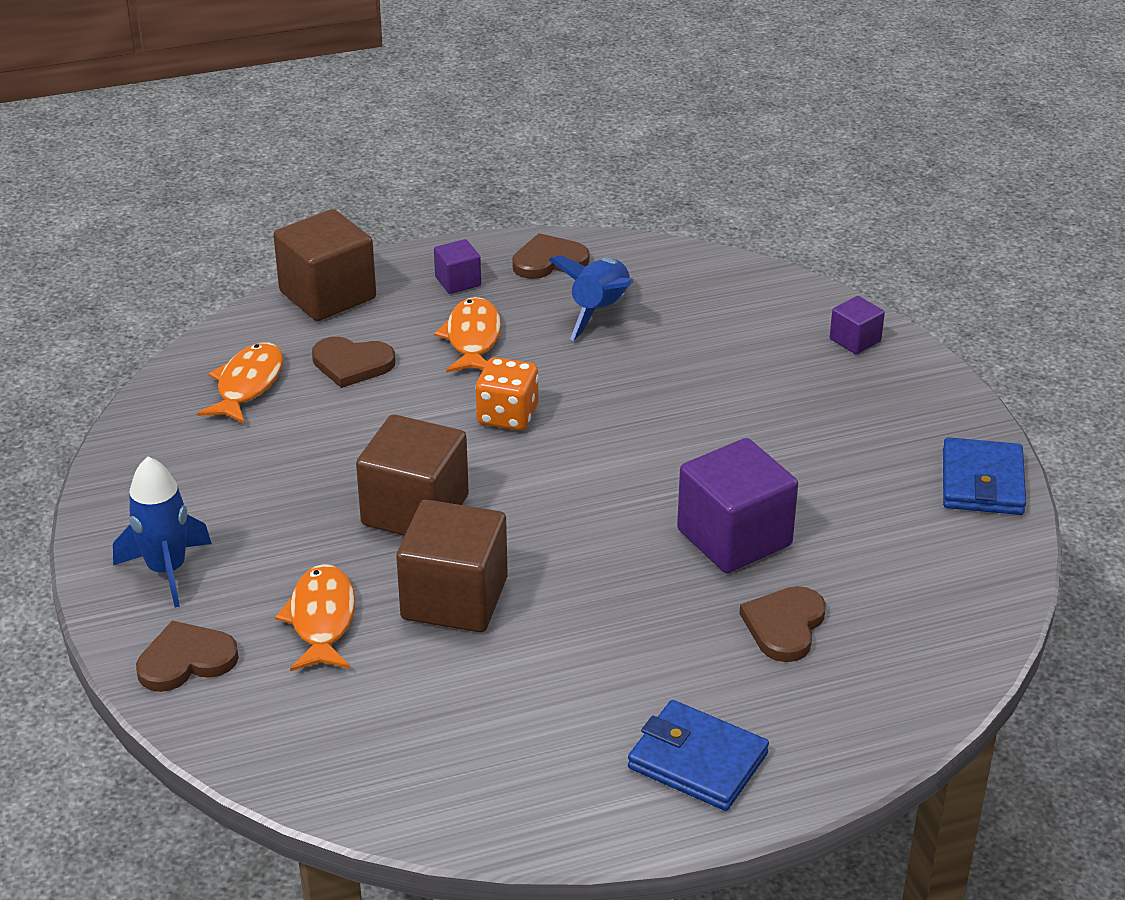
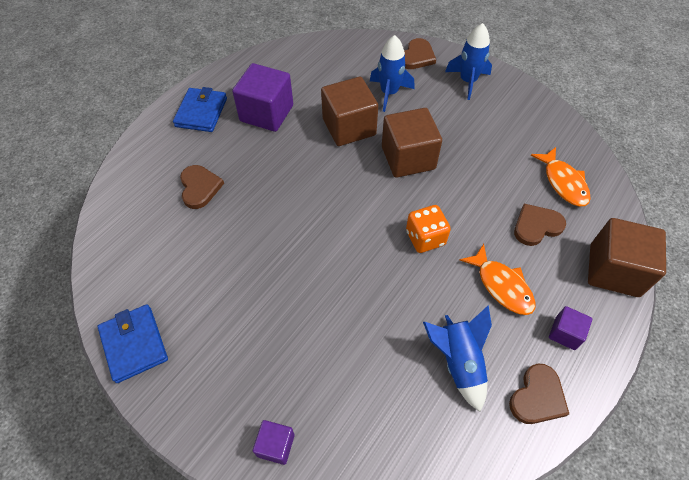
camera: 145 degrees right, 20 degrees up
(321, 620) = (389, 93): orange fish -> blue rocket
(697, 761) = (201, 112): blue wallet -> blue wallet turned 75 degrees counterclockwise
(734, 538) = (252, 224): purple cube -> purple cube (266, 113)

